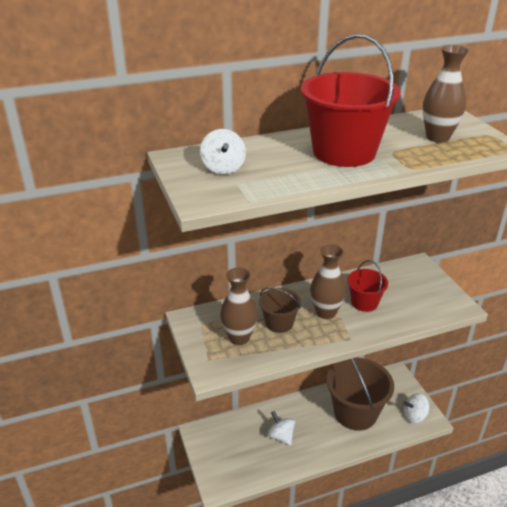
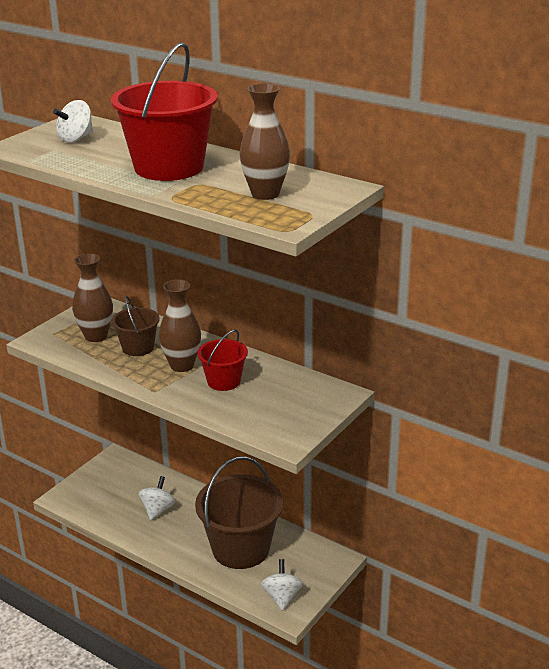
camera: 55 degrees right, 5 degrees down
(414, 416) = (282, 597): white spinning top -> white spinning top turned 45 degrees clockwise

